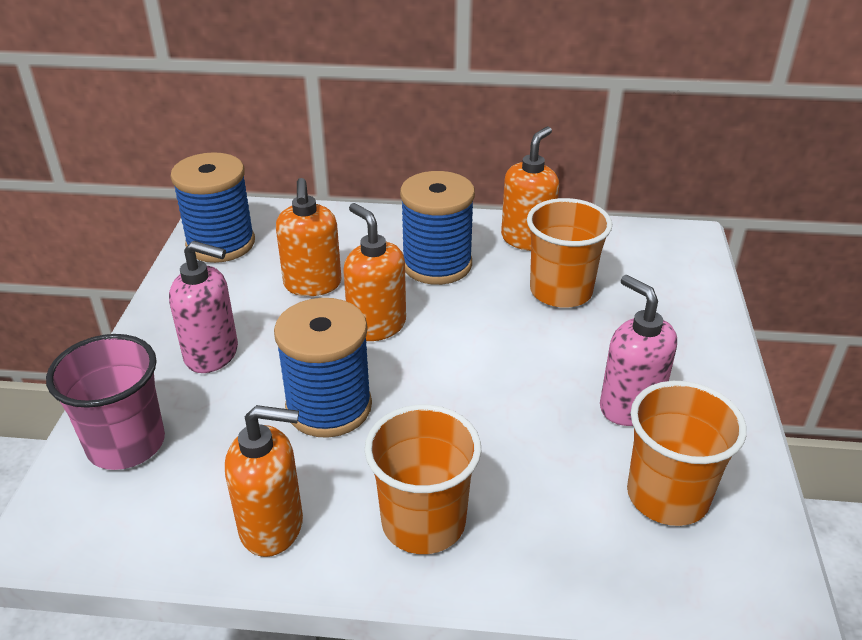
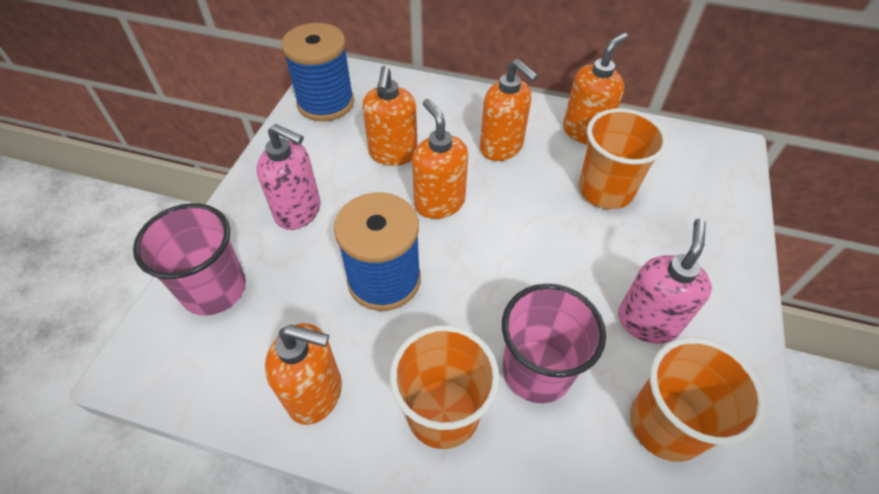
camera: 10 degrees right, 15 degrees up
(437, 264) = (501, 147): blue spool -> orange soap dispenser
(519, 468) = (537, 370): none -> pink cup
(629, 406) = (647, 321): pink soap dispenser -> pink soap dispenser turned 45 degrees clockwise

